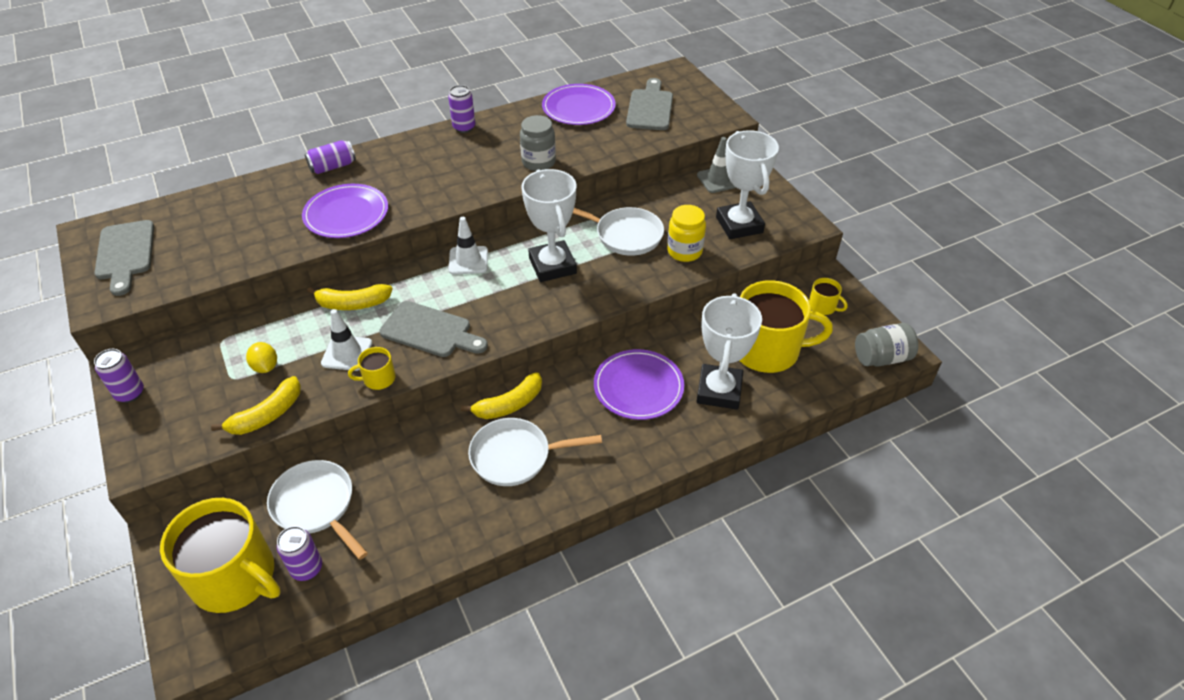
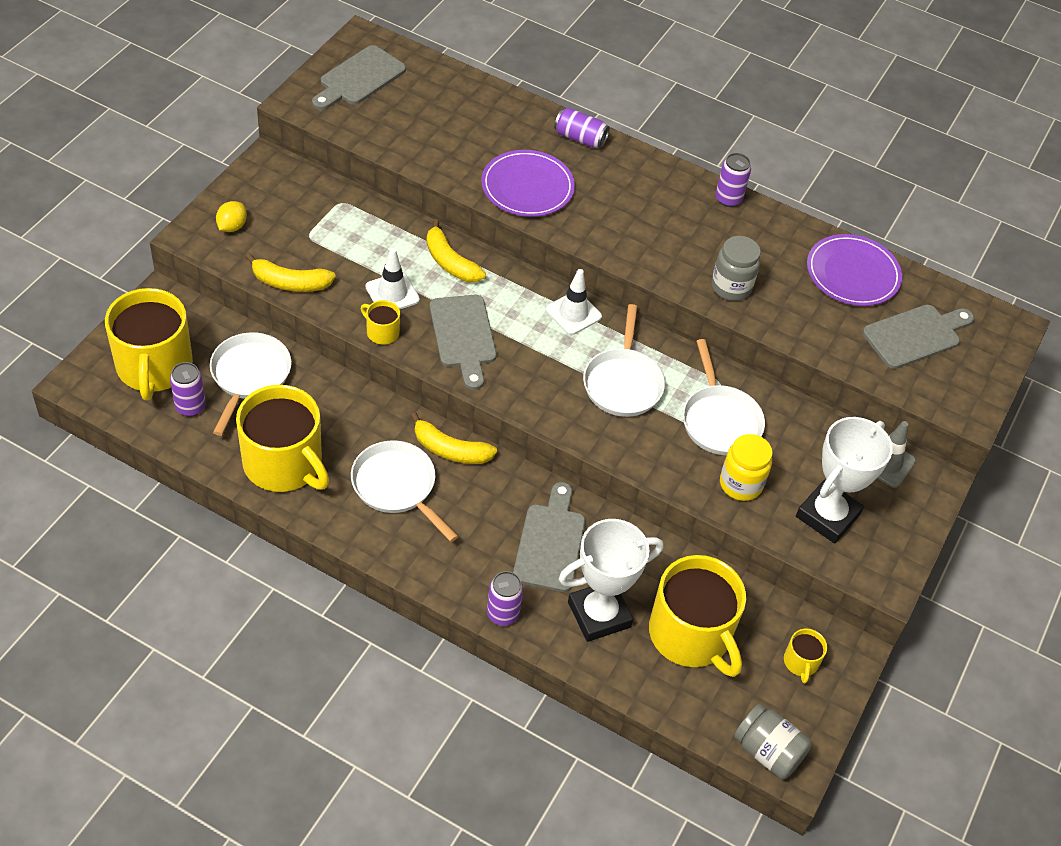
camera: 50 degrees right, 5 degrees up
(130, 393) = (247, 184): purple can -> purple can (502, 614)
(265, 367) = (336, 249): yellow lemon -> yellow lemon (232, 226)
(428, 525) = (284, 463): none -> yellow mug
(552, 266) = (623, 382): white trophy -> white pan
(638, 387) = (550, 542): purple plate -> grey cutting board

